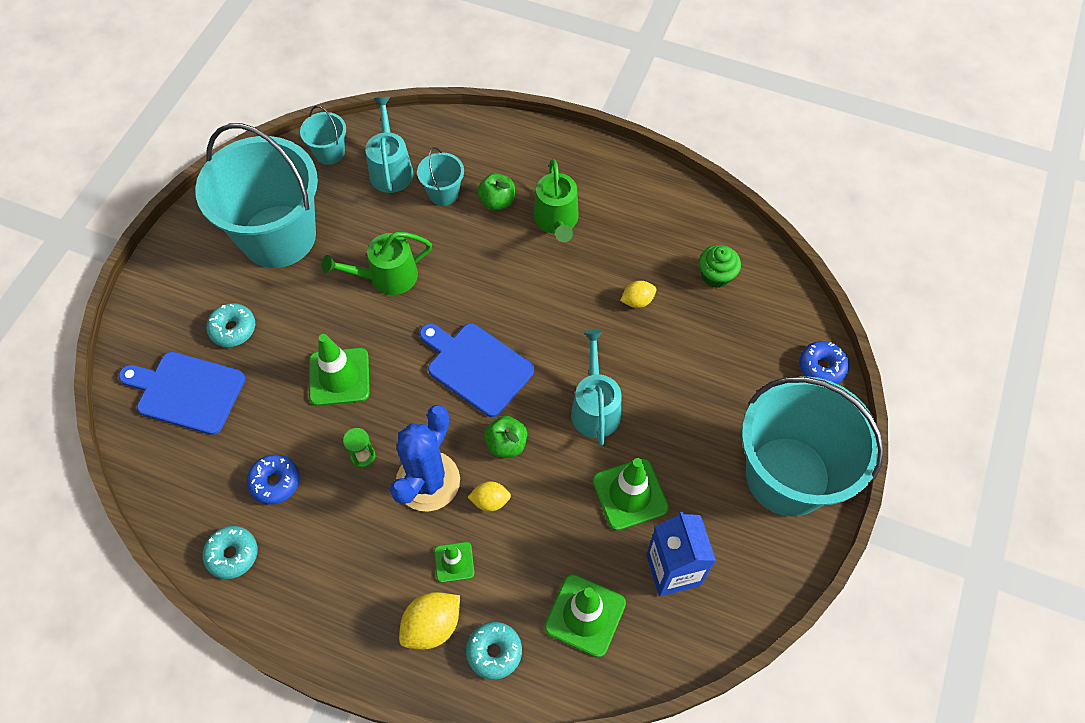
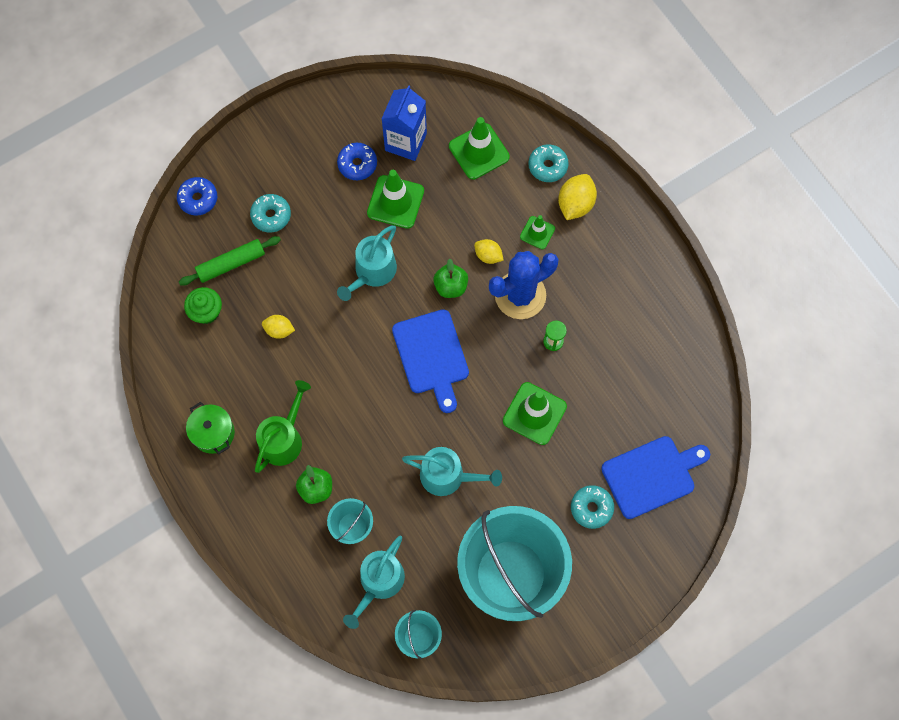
camera: 145 degrees left, 10 degrees up
(186, 391) = (652, 475): blue cutting board -> blue cutting board turned 75 degrees counterclockwise
(232, 554) = (677, 329): turquoise donut -> turquoise donut (271, 216)
(275, 482) = (623, 362): blue donut -> blue donut (357, 164)
(387, 277) = (447, 476): green watering can -> turquoise watering can
(432, 626) = (575, 204): yellow lemon -> yellow lemon turned 60 degrees counterclockwise
(620, 190) = (213, 433): none -> green pot
(734, 329) = (231, 263): none -> green rolling pin
(787, 476) = (287, 148): turquoise bucket -> none

